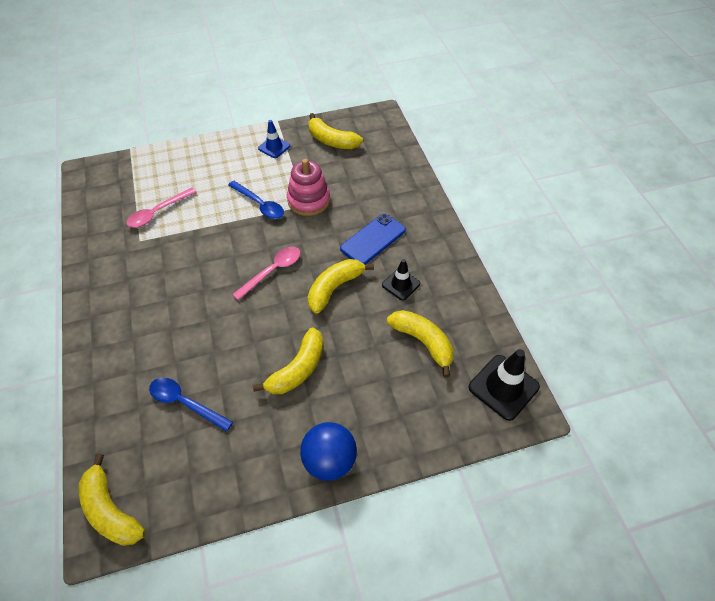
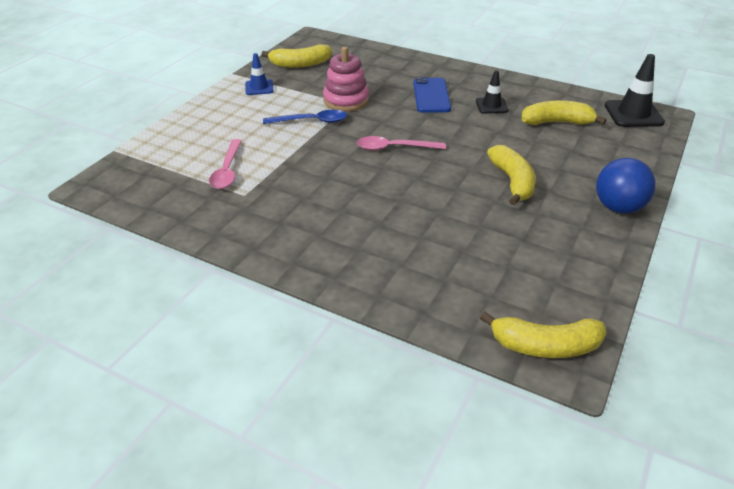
camera: 45 degrees left, 15 degrees down
(185, 403) = (475, 251): blue spoon -> none
(272, 271) = (394, 148): pink spoon -> pink spoon turned 90 degrees counterclockwise
(334, 288) = (454, 131): yellow banana -> none

